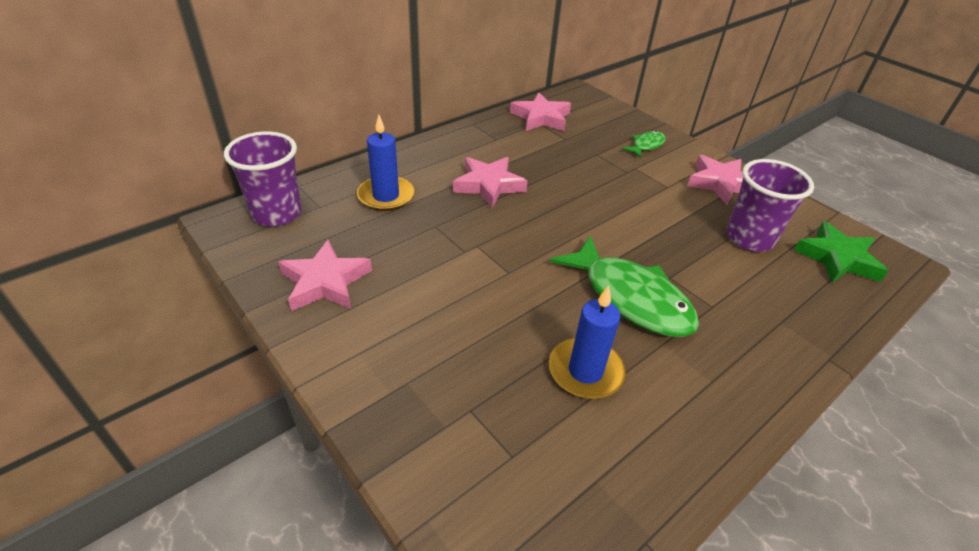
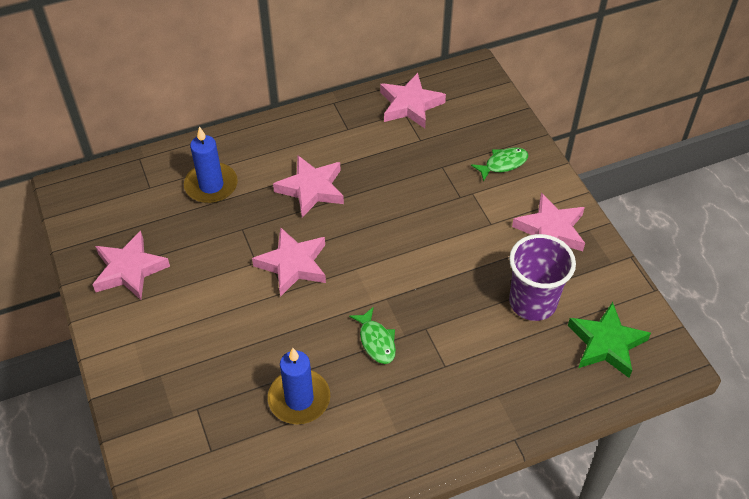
camera: 20 degrees right, 10 degrees up
(276, 213) = (111, 188): purple cup -> none
(505, 247) = (293, 265): none -> pink star
(630, 298) = (376, 341): green fish -> green fish, size x0.48

